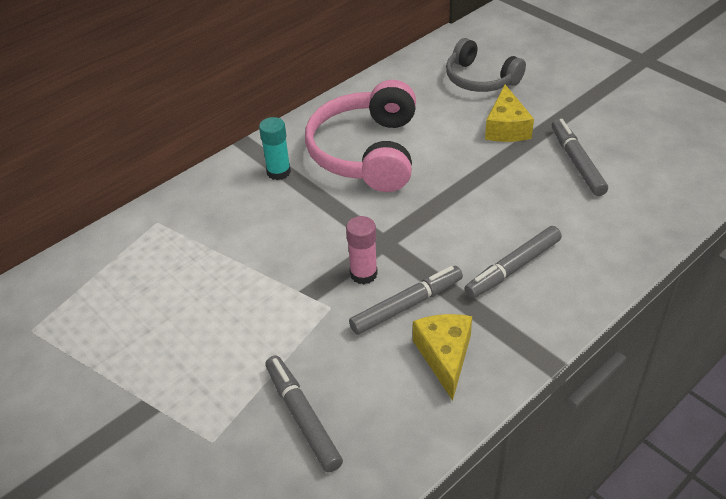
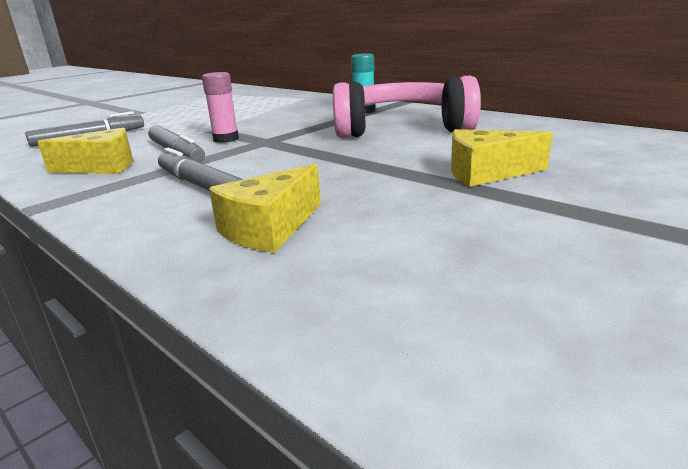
camera: 85 degrees right, 20 degrees down
(480, 79) = (597, 156): grey headphones -> none
(576, 162) = (420, 215): grey marker -> none
(595, 222) = (269, 228): none -> yellow cheese

